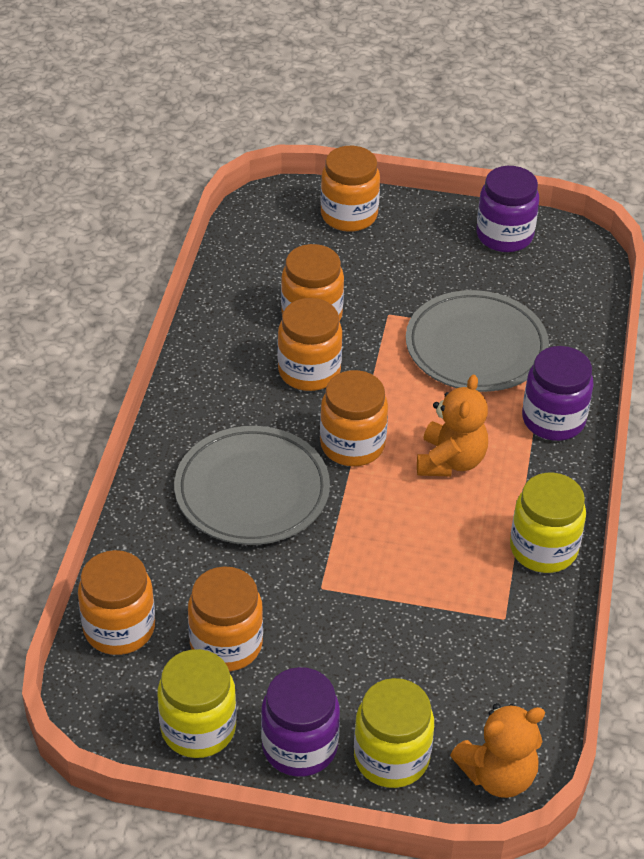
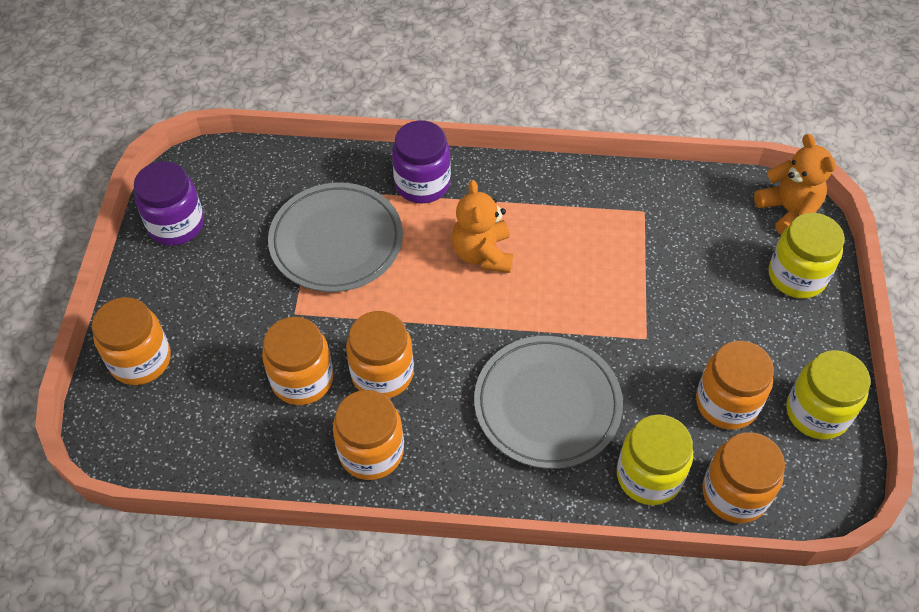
camera: 95 degrees left, 10 degrees up
(299, 746) = (808, 337): purple jar -> none
(352, 445) = (475, 329): orange jar -> orange jar (371, 452)
(450, 461) = (482, 254): orange teddy bear -> orange teddy bear turned 105 degrees counterclockwise
(543, 549) = (567, 188): yellow jar -> yellow jar (649, 476)

